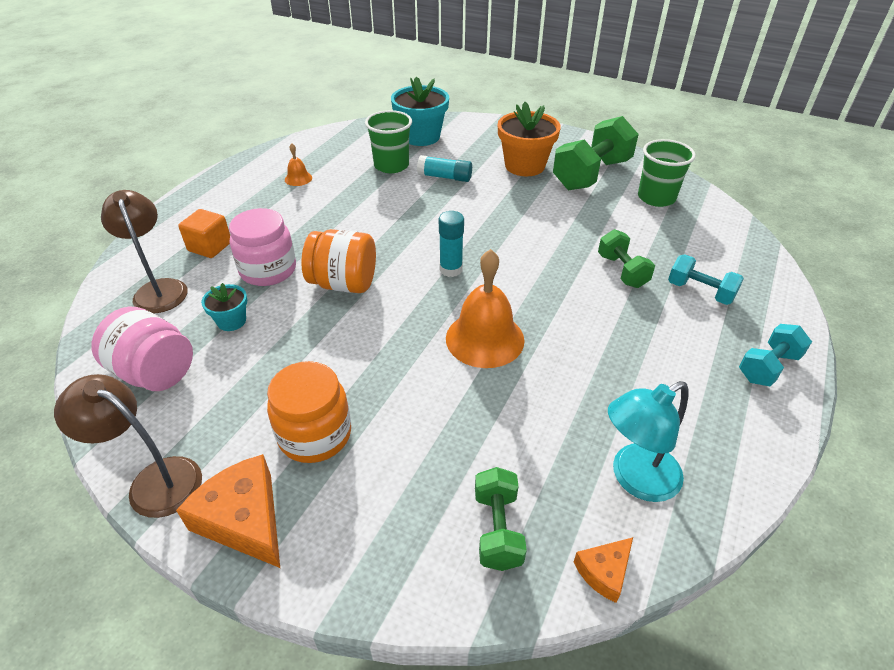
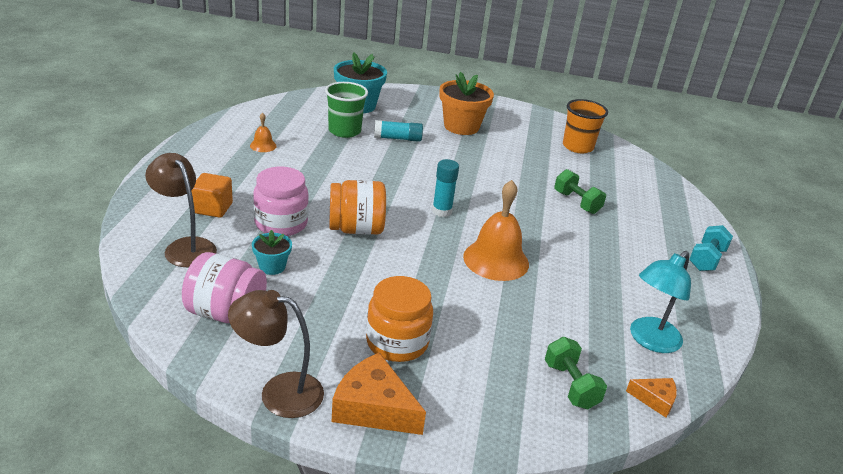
camera: 20 degrees left, 10 degrees down
(591, 174) = (519, 131): green dumbbell -> none
(604, 571) = (655, 400): orange cheese -> orange cheese turned 105 degrees counterclockwise
(656, 198) = (577, 147): green cup -> orange cup
(700, 292) = (639, 213): turquoise dumbbell -> none

